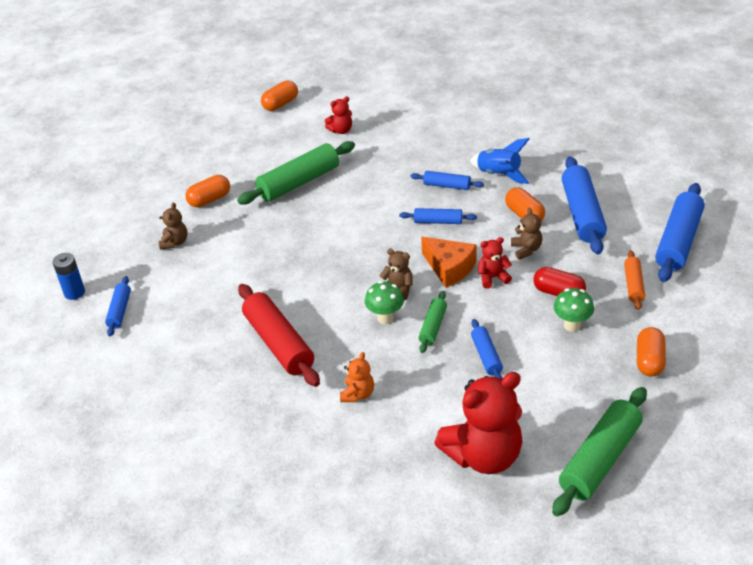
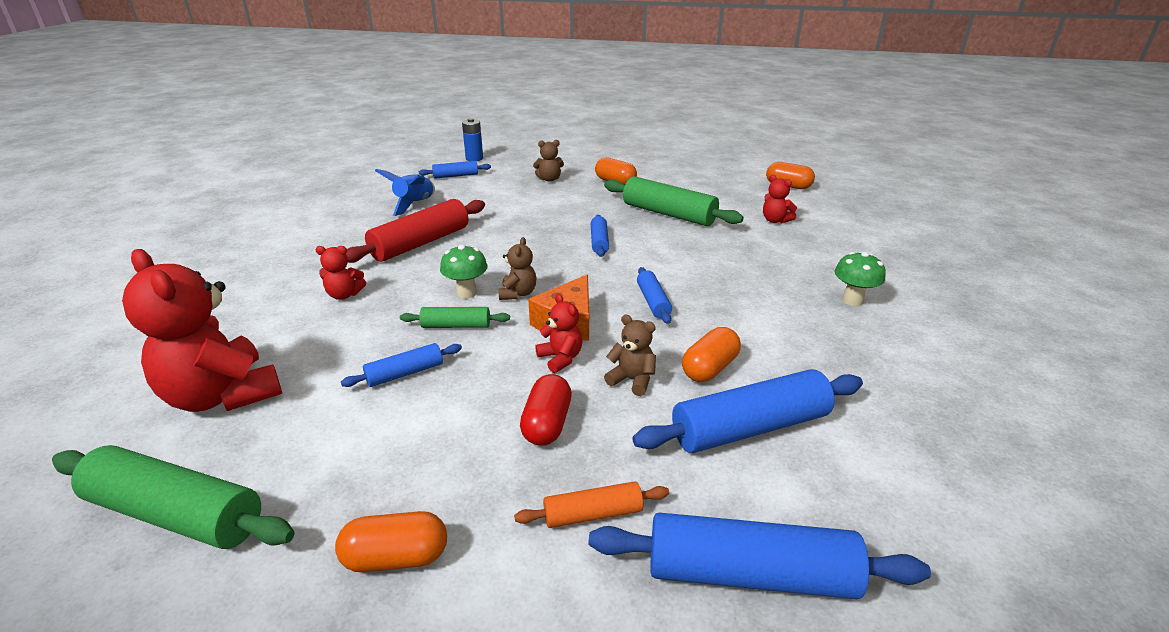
camera: 70 degrees right, 10 degrees down
(358, 394) = (344, 295): orange teddy bear -> red teddy bear
(447, 185) = (728, 298): blue rolling pin -> blue rolling pin (599, 242)
(499, 174) = (784, 334): blue rocket -> blue rocket (414, 204)
(526, 249) = (632, 380): brown teddy bear -> brown teddy bear turned 120 degrees counterclockwise
(572, 325) = (475, 447): green mushroom -> green mushroom (852, 300)

